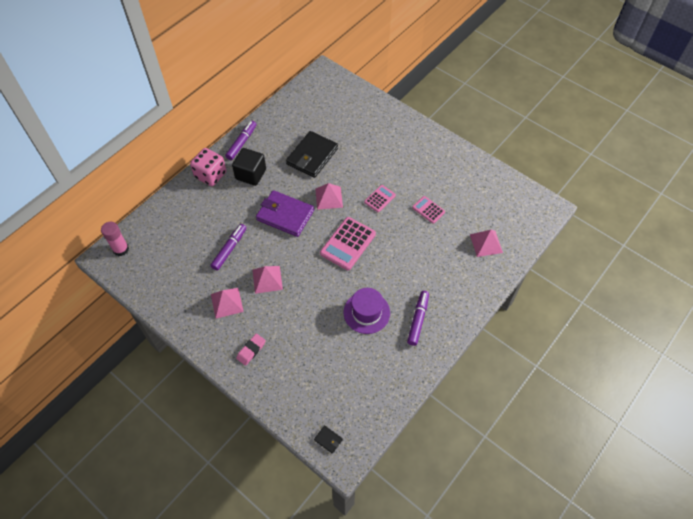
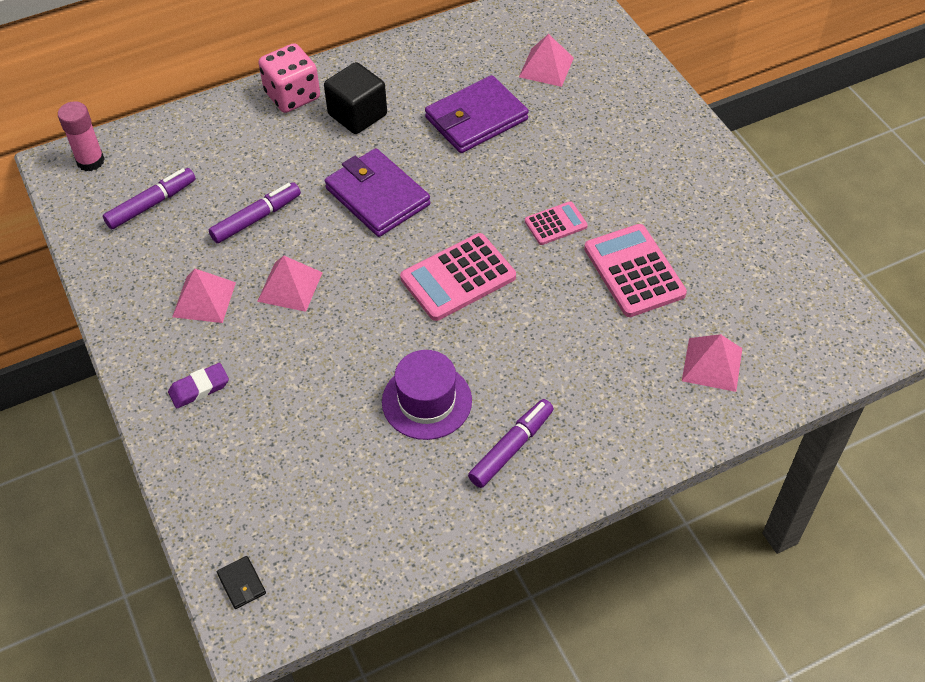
camera: 25 degrees right, 5 degrees down
(242, 143) = (371, 62): purple marker -> purple marker (152, 204)
(251, 350) = (199, 388): pink eraser -> purple eraser
(312, 156) = (476, 119): black wallet -> purple wallet
(329, 198) = (467, 193): pink pyramid -> pink pyramid (546, 67)
(428, 210) = (634, 271): pink calculator -> pink calculator, size x1.78

